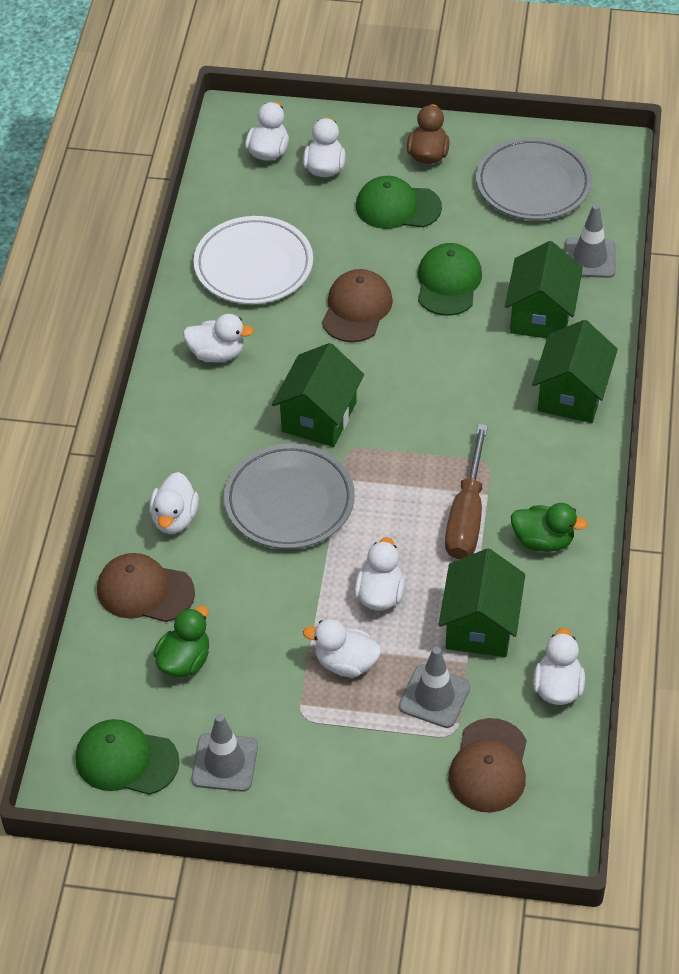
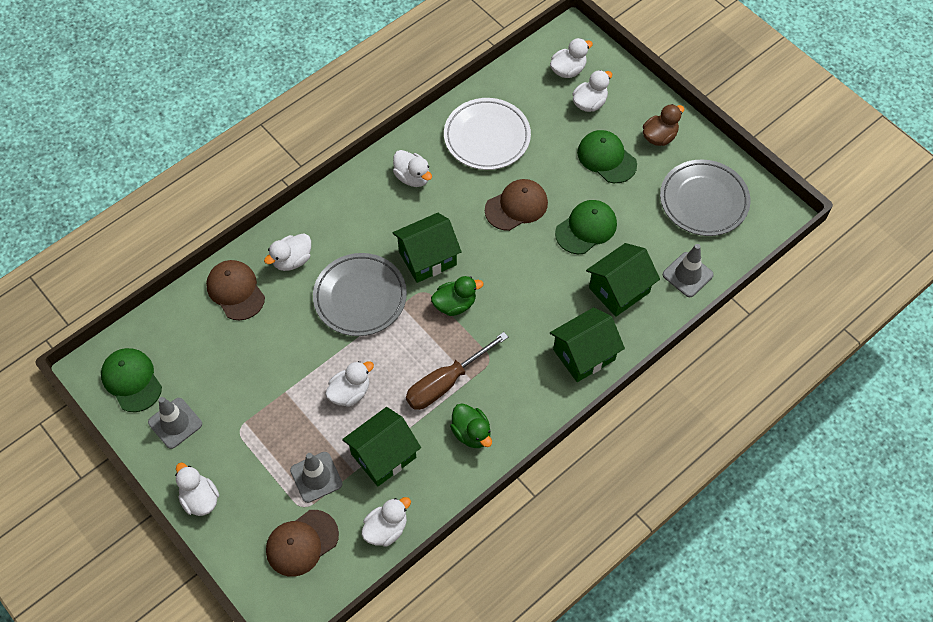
camera: 40 degrees right, 10 degrees up
(184, 661) = (214, 348): green duck -> green duck (455, 304)
(345, 663) = (291, 417): white duck -> white duck (200, 498)

